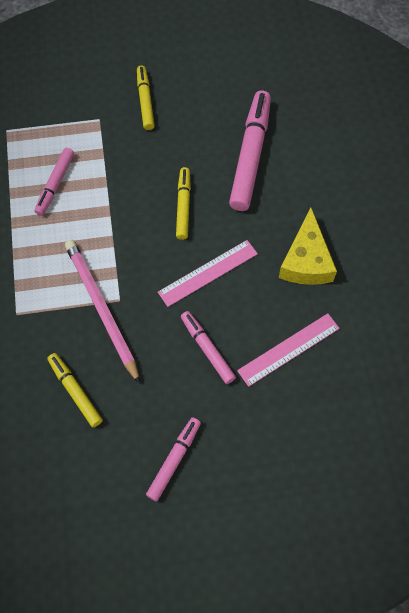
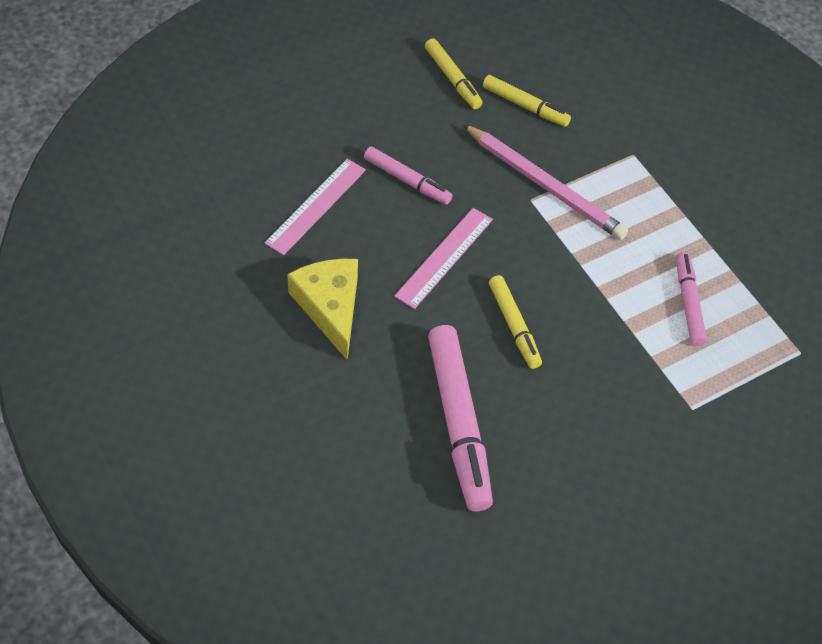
camera: 155 degrees right, 10 degrees down
(145, 101) = (646, 457): yellow marker -> yellow marker (452, 79)
(174, 460) = (394, 80): pink marker -> none

